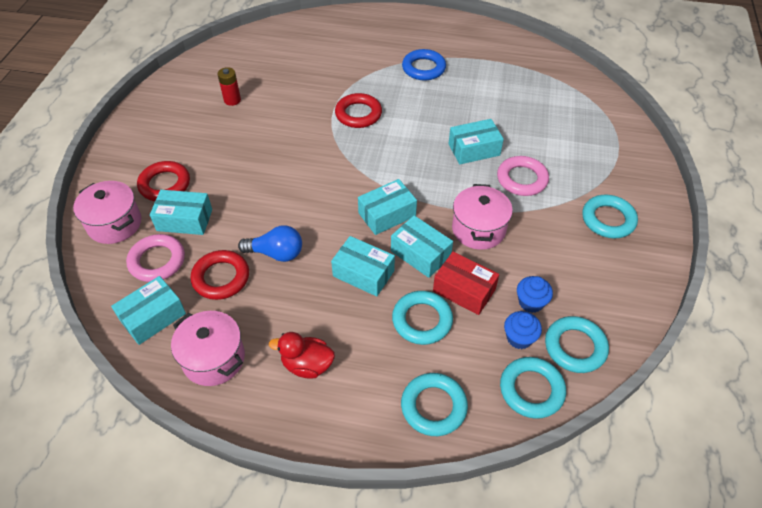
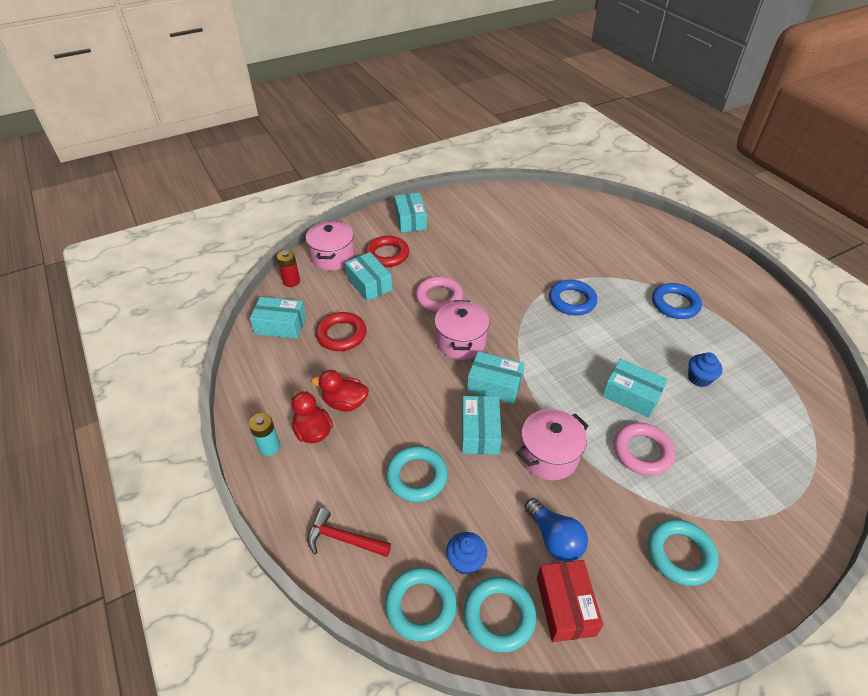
camera: 50 degrees right, 5 degrees down
(157, 261) = (324, 296): pink ring -> pink ring (439, 297)
(214, 359) = (275, 377): pink pot -> pink pot (460, 342)
(232, 100) = (496, 231): red battery -> red battery (291, 281)
(276, 253) = (390, 348): blue light bulb -> blue light bulb (554, 538)
(289, 409) = (269, 446): none -> turquoise battery
(301, 322) = (345, 403): none -> red duck
(358, 114) = (572, 301): red ring -> blue ring
(363, 273) = (424, 409): turquoise box -> turquoise box (410, 220)
(433, 406) = (343, 539): turquoise ring -> red hammer
(464, 290) = (474, 486): red box -> red box (565, 606)
(530, 302) = (512, 546): blue cupcake -> blue cupcake (699, 378)

